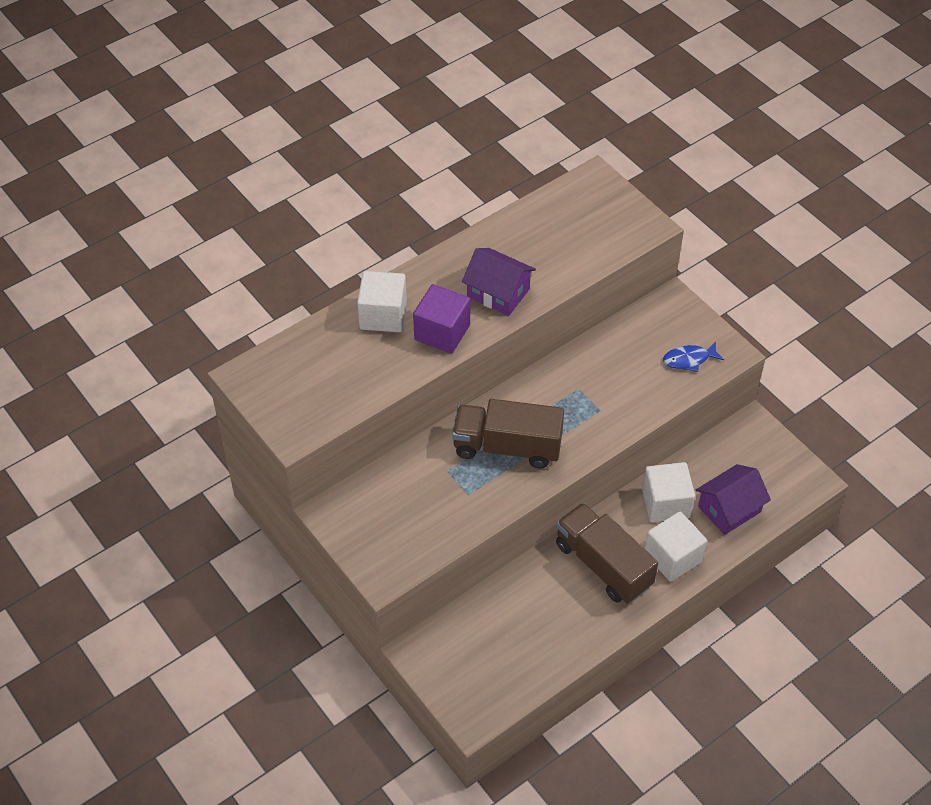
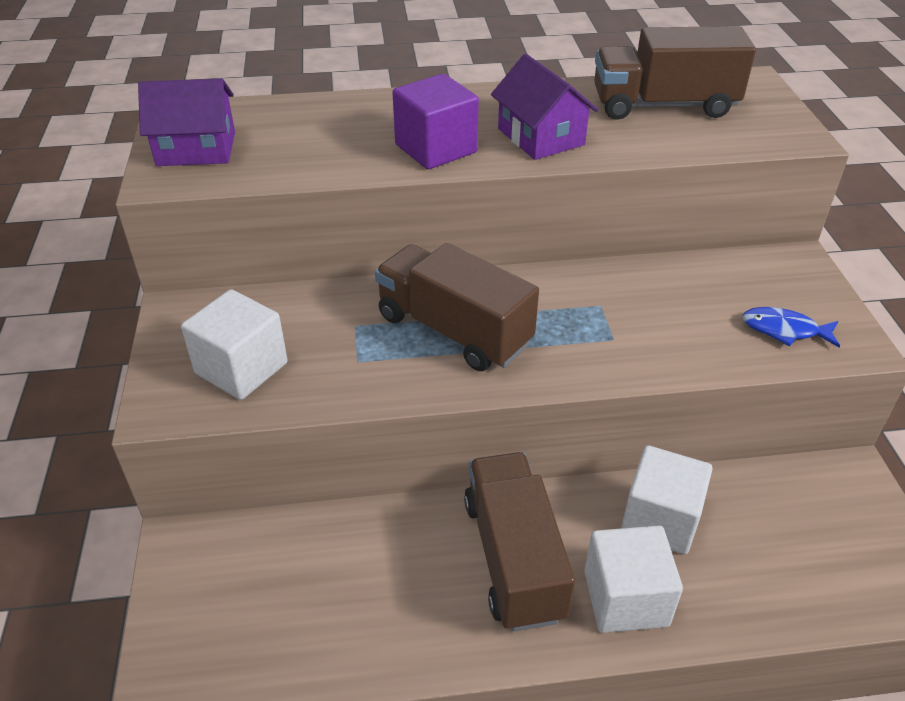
camera: 30 degrees right, 10 degrees down
(383, 315) = (382, 115): white cube -> white cube (241, 368)
(554, 229) = (663, 105): none -> brown truck
(729, 509) = (757, 571): purple house -> purple house (196, 149)

